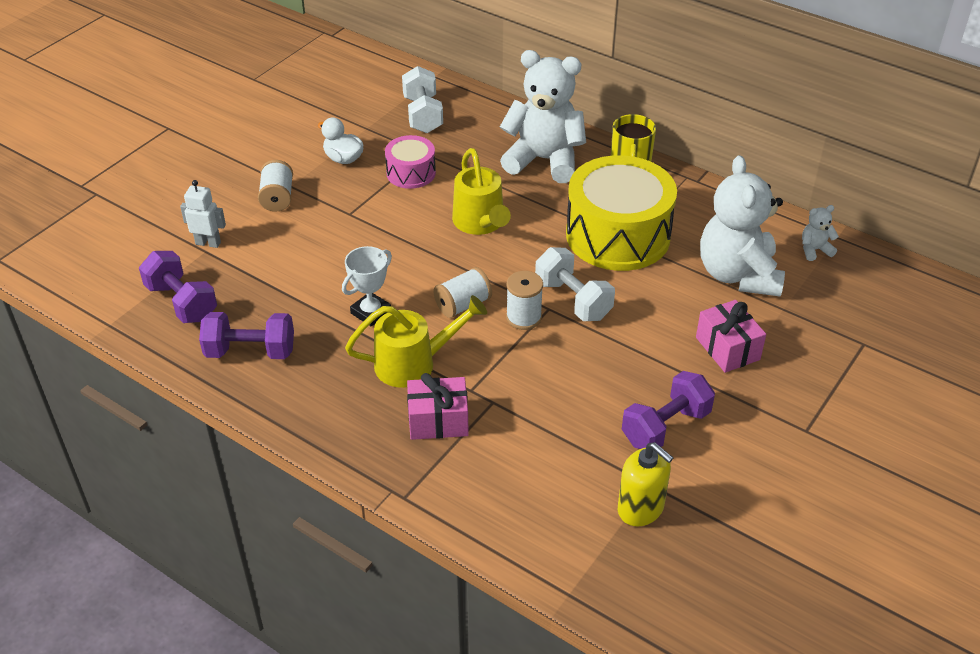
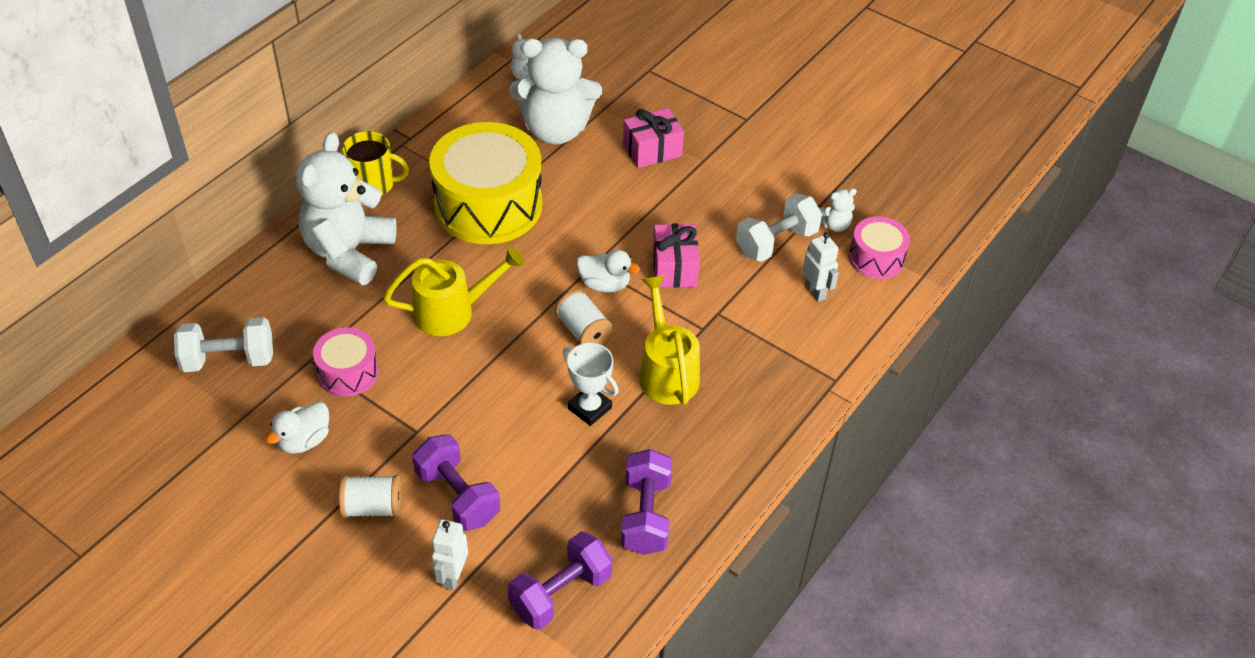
camera: 90 degrees left, 5 degrees up
(438, 421) = (743, 354): pink gift -> pink gift (674, 268)
(523, 317) = (604, 284): white spool -> white duck
(530, 485) = (815, 292): none -> white robot
(573, 300) = (582, 246): white dumbbell -> white dumbbell (776, 242)
(591, 547) = (876, 258): none -> pink drum
(640, 508) = (834, 225): yellow soap dispenser -> white teddy bear
(665, 427) = (745, 200): purple dumbbell -> purple dumbbell (457, 496)

